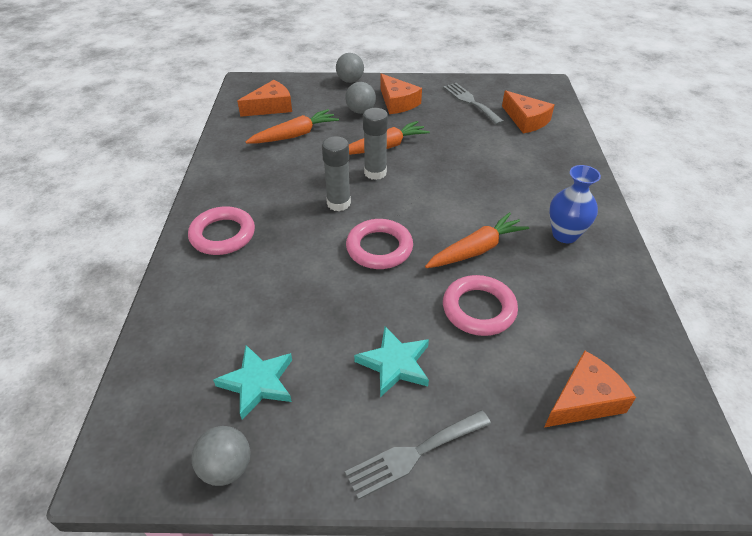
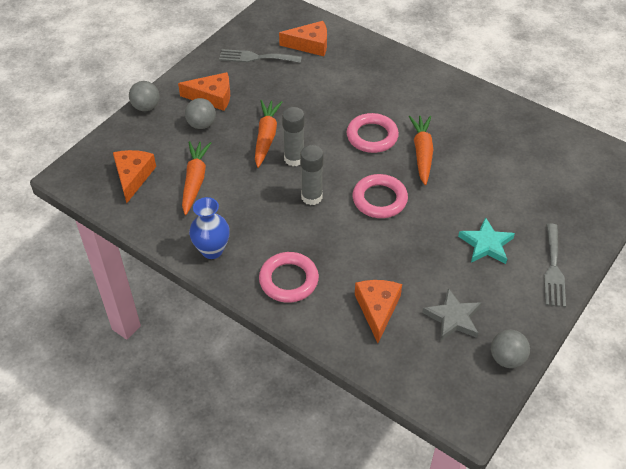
camera: 55 degrees left, 5 degrees up
(258, 383) = (453, 318): turquoise star -> grey star
(479, 309) = (473, 182): pink ring -> pink ring (372, 136)
(564, 235) = (443, 105): blue vase -> blue vase (212, 250)
(584, 400) = (567, 179): orange cheese -> orange cheese (377, 309)

